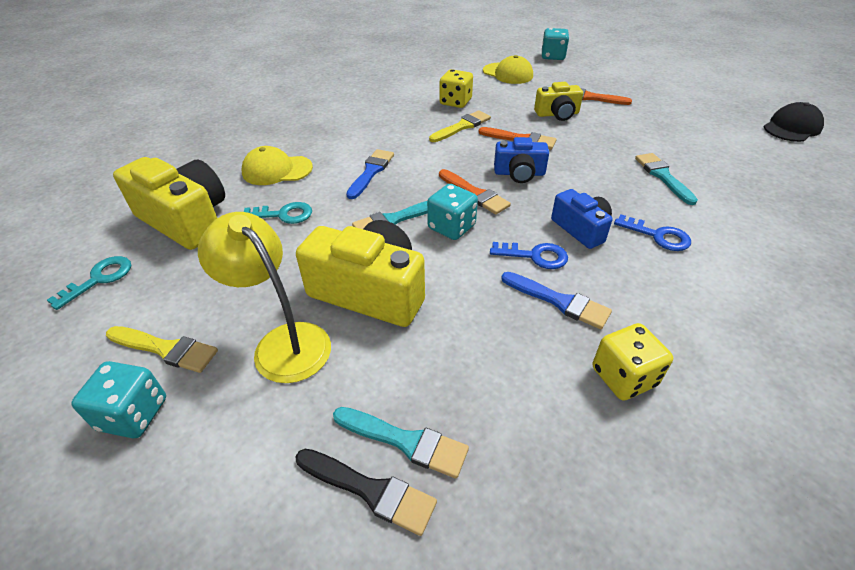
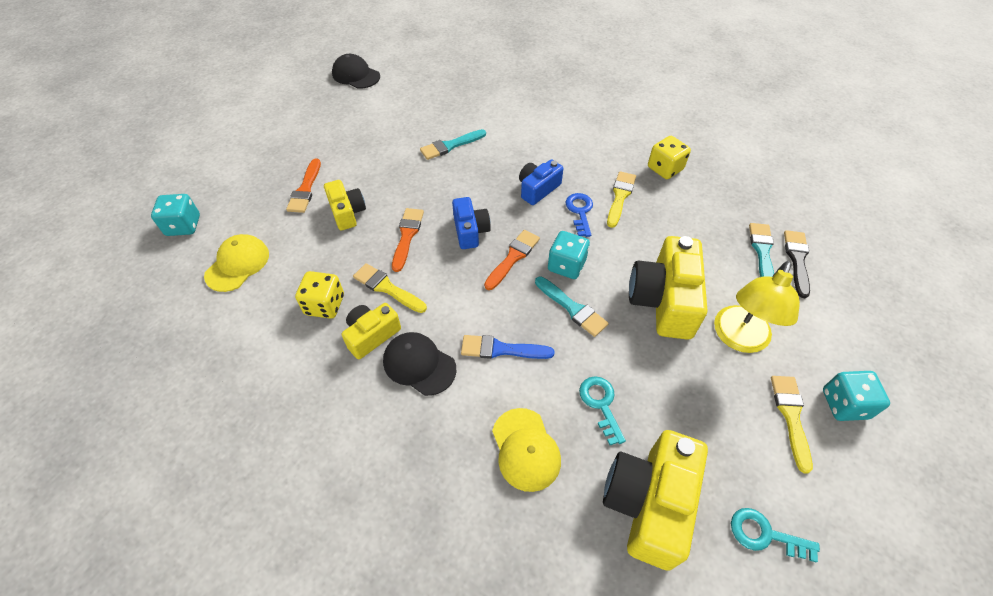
camera: 105 degrees left, 10 degrees up
(379, 134) = (419, 364): none -> black cap
(417, 118) = (371, 335): none -> yellow camera
(559, 301) = (620, 196): blue brush -> yellow brush
(658, 236) = (530, 151): blue key -> none

